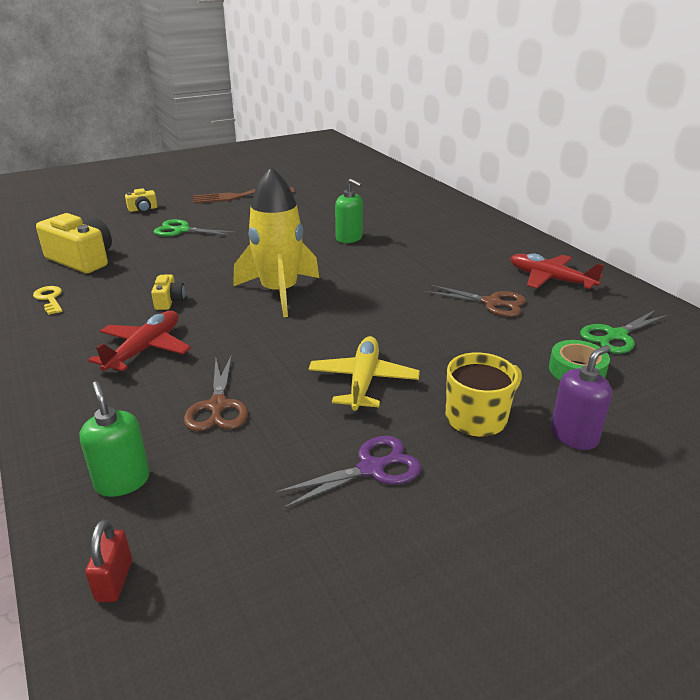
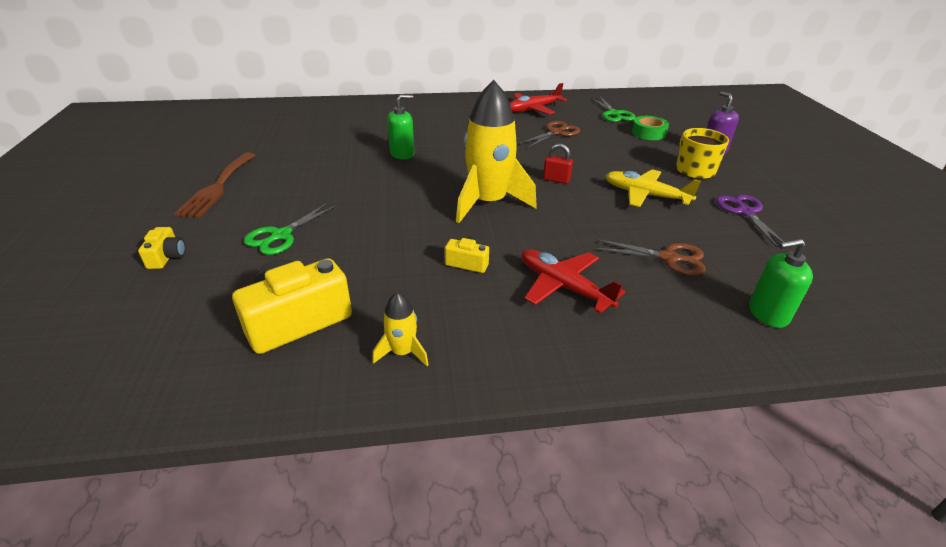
camera: 70 degrees left, 5 degrees up
(50, 299) = (402, 352): yellow key -> yellow rocket
(114, 580) = (873, 324): red padlock -> red padlock (556, 179)

